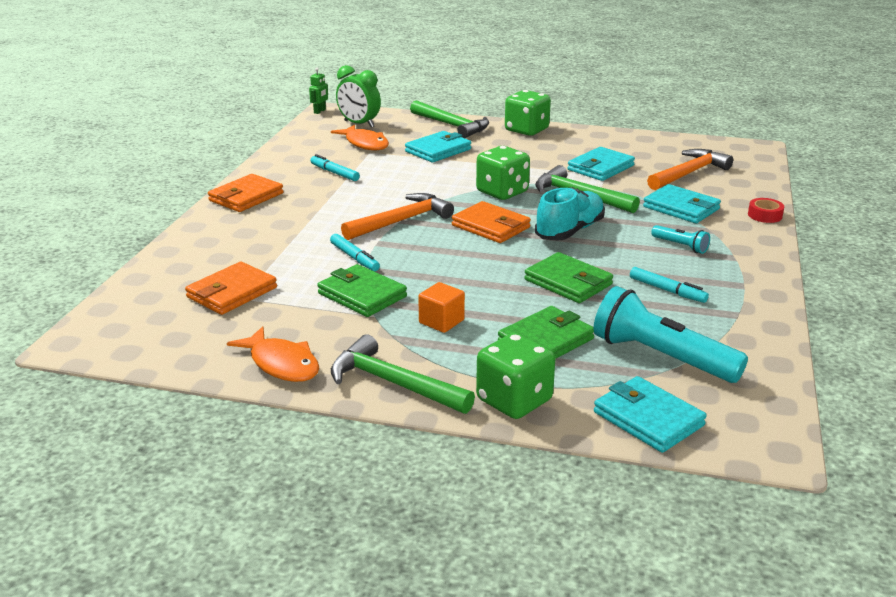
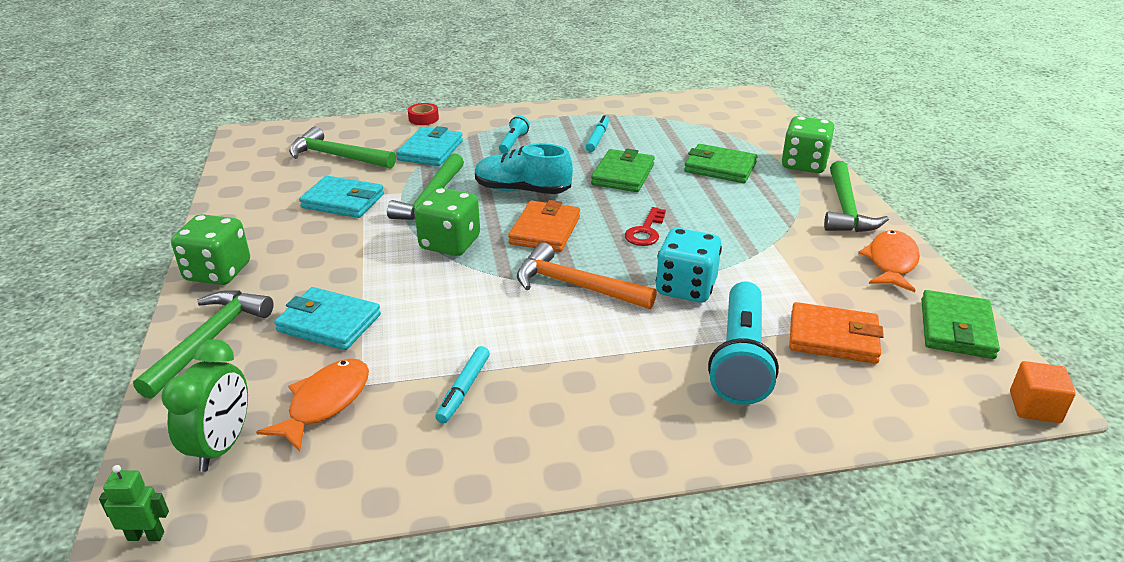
camera: 115 degrees left, 5 degrees up
(246, 197) = (605, 443): orange wallet -> none
(354, 258) = (686, 288): turquoise marker -> turquoise dice
(362, 295) = (748, 260): green wallet -> green wallet (956, 329)
(441, 321) = (744, 212): orange cube -> orange cube (1034, 407)
(451, 265) = (645, 231): none -> red key
(648, 419) = (766, 125): turquoise wallet -> none
(661, 357) = (693, 130): turquoise flashlight -> turquoise flashlight (740, 358)
(688, 173) = (337, 156): orange hammer -> green hammer

